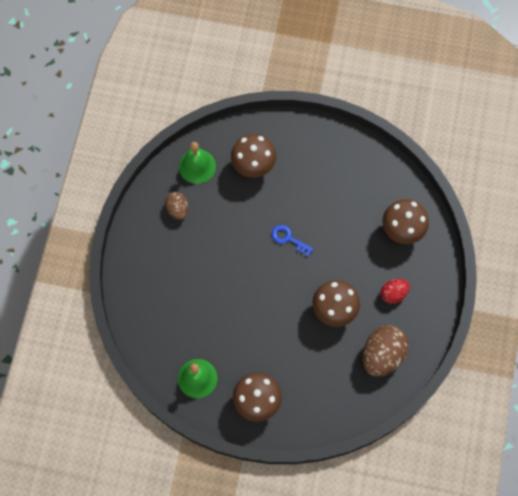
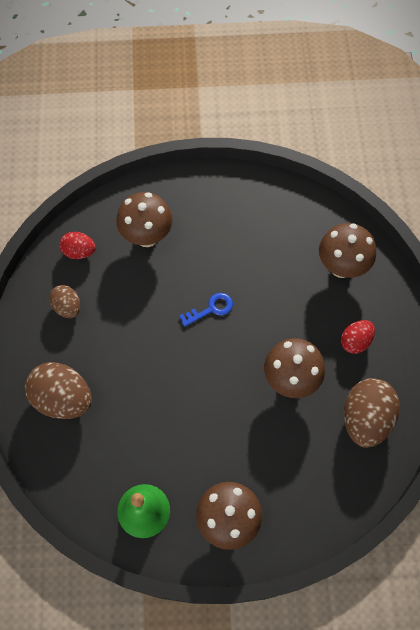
camera: 15 degrees left, 5 degrees down
(158, 280) = (63, 399): none -> brown egg
(197, 166) = (79, 252): green bell -> red egg
(288, 239) = (211, 309): blue key -> blue key turned 135 degrees clockwise

